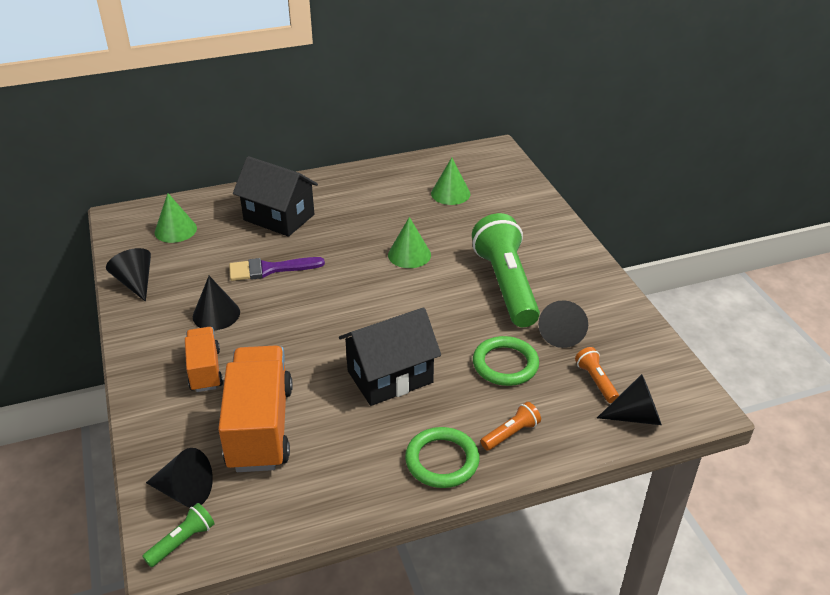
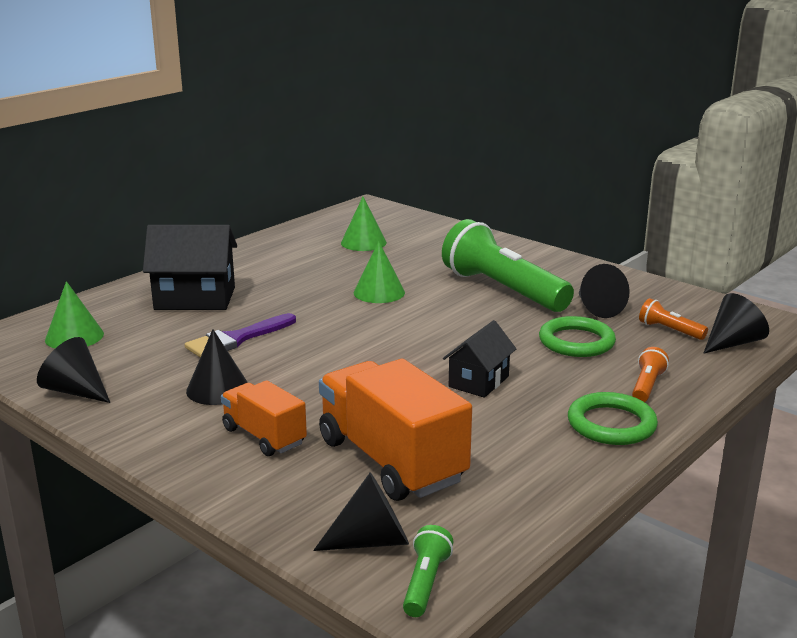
camera: 30 degrees left, 15 degrees down
(390, 377) = (479, 381): black house -> black house, size x0.61

